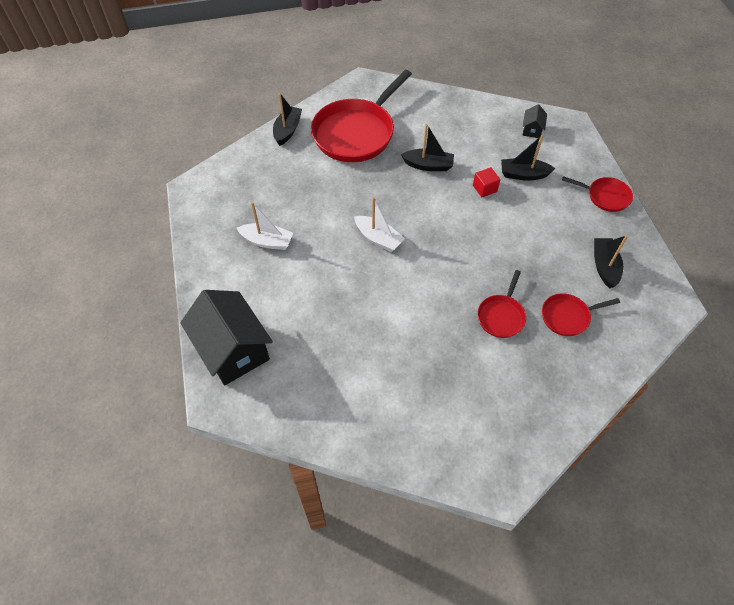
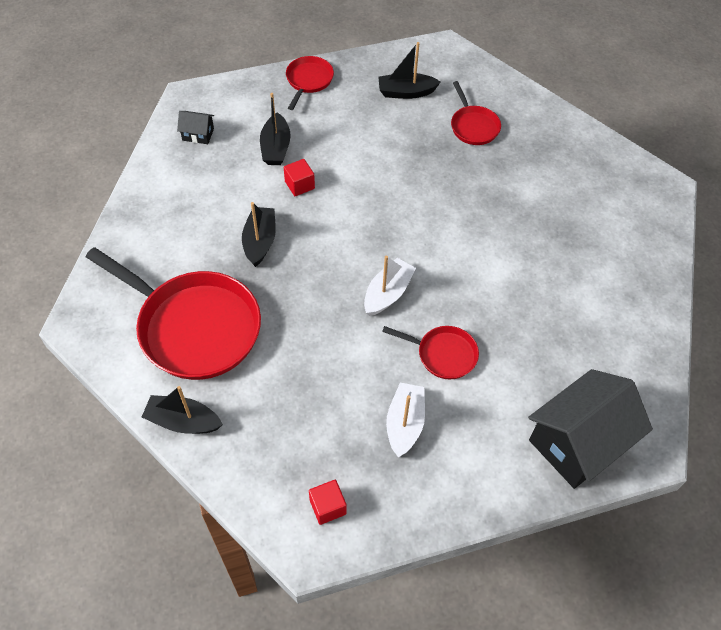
camera: 95 degrees left, 0 degrees up
(216, 198) = (327, 507): none -> red cube
(501, 316) = (482, 178): red pan -> red pan (443, 354)

